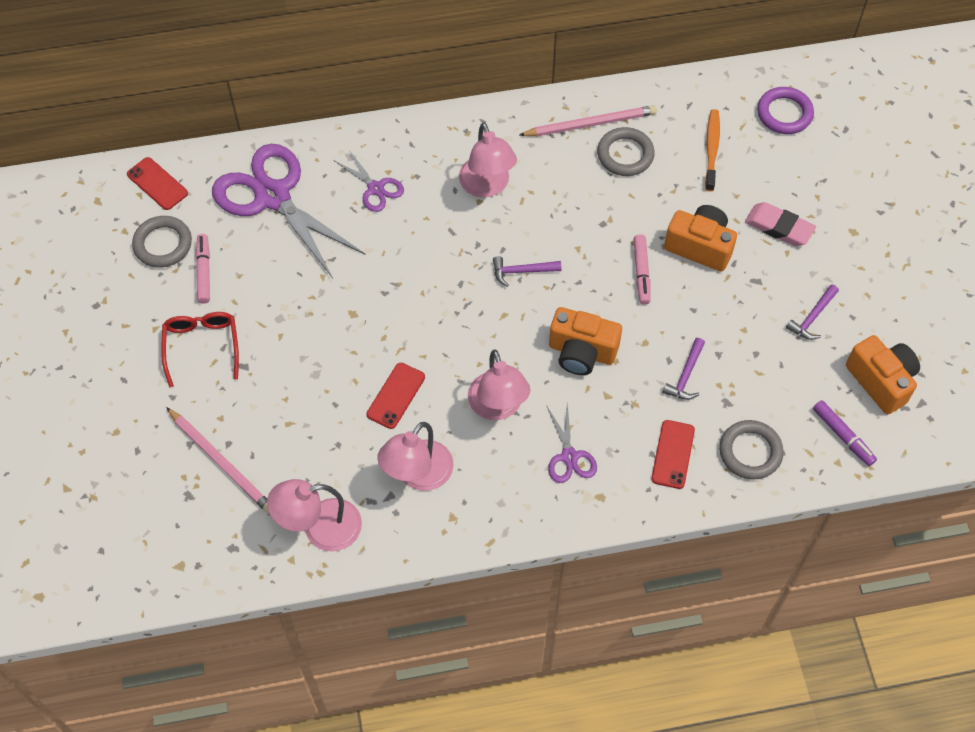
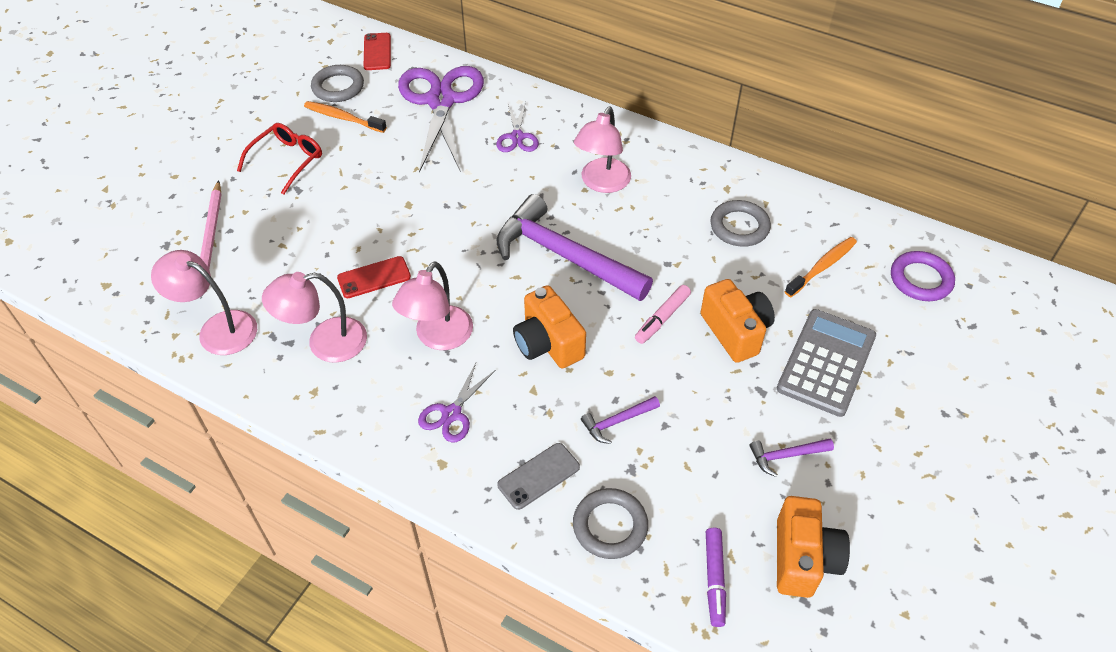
camera: 40 degrees right, 10 degrees down
(204, 272) = (343, 118): pink marker -> orange toothbrush
(522, 271) = (564, 256): purple hammer -> purple hammer, size x2.39
(590, 124) = (732, 189): pink pencil -> none
(672, 454) = (538, 476): red phone -> grey phone
(779, 227) = (826, 363): pink eraser -> grey calculator

